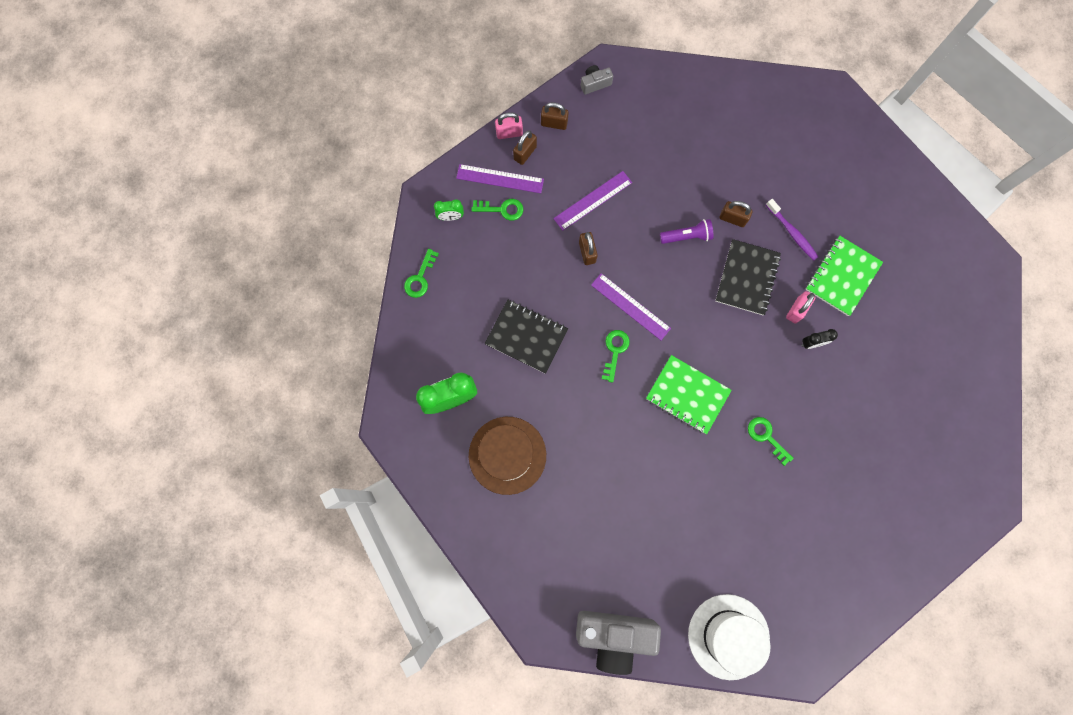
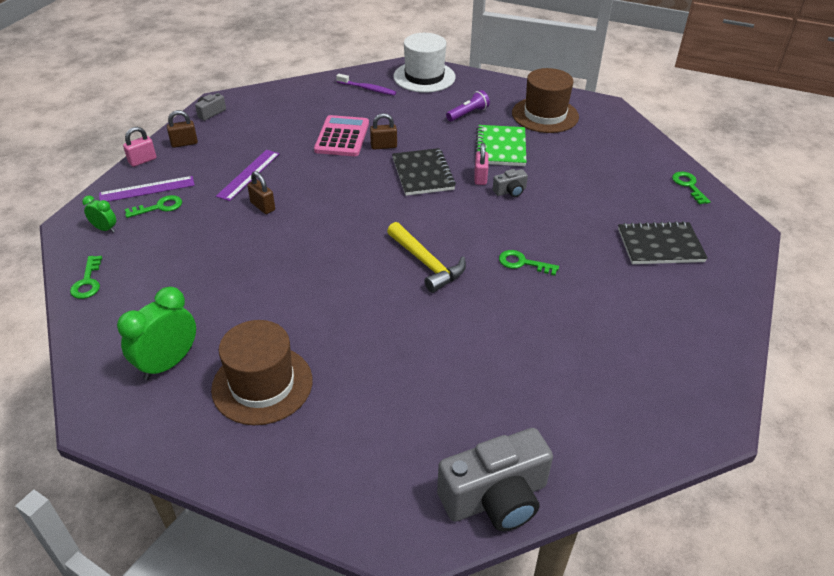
camera: 30 degrees left, 35 degrees down
(451, 217) = (105, 229): green clock -> green clock turned 120 degrees counterclockwise
(525, 153) = (165, 167): brown padlock -> none
(526, 337) = (232, 283): black notebook -> black notebook (660, 245)
(615, 351) = (333, 260): green key -> green key (688, 186)
(630, 306) = (328, 226): purple ruler -> none
(687, 236) = (351, 168): purple flashlight -> purple flashlight (468, 114)
(687, 395) = (426, 263): green notebook -> yellow hammer
(701, 184) = (342, 137): none -> pink calculator
(728, 636) = (619, 434): white hat -> white hat (424, 77)
(792, 233) = (440, 138): purple toothbrush -> purple toothbrush (367, 89)
(812, 343) = (510, 191): black clock -> grey camera
(919, 247) = (545, 115): none -> brown hat

